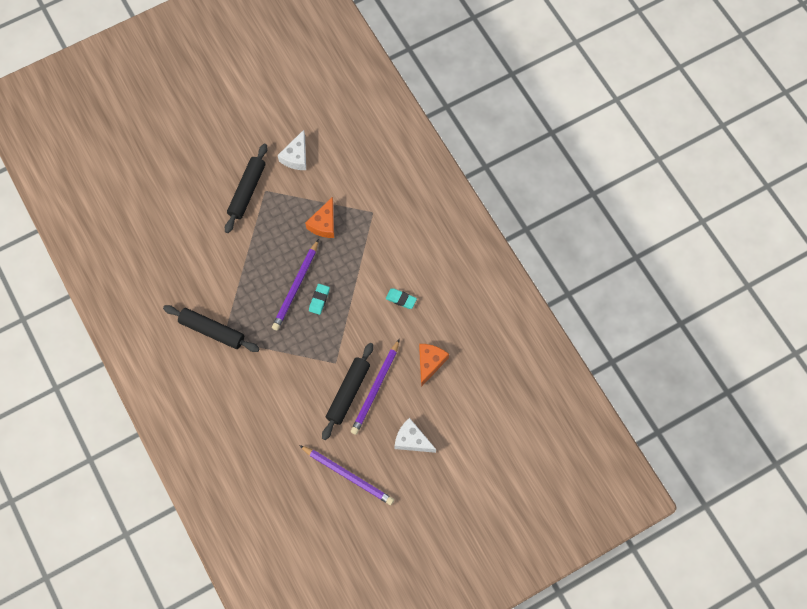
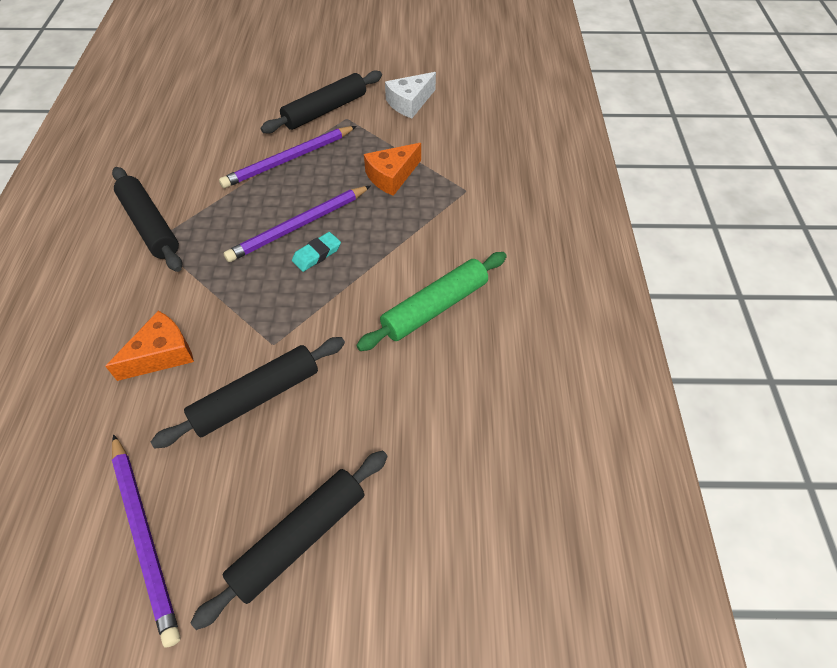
camera: 30 degrees right, 15 degrees down
(376, 389) = (303, 414): purple pencil -> purple pencil (289, 160)
(401, 299) = (435, 307): turquoise eraser -> green rolling pin
(412, 440) = (299, 538): white cheese -> black rolling pin
(430, 363) = (420, 421): orange cheese -> orange cheese (162, 354)

